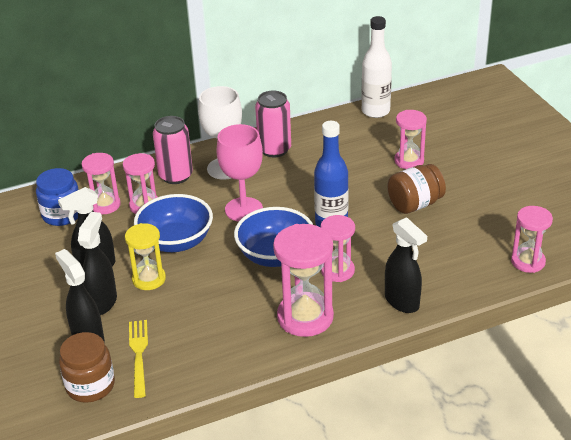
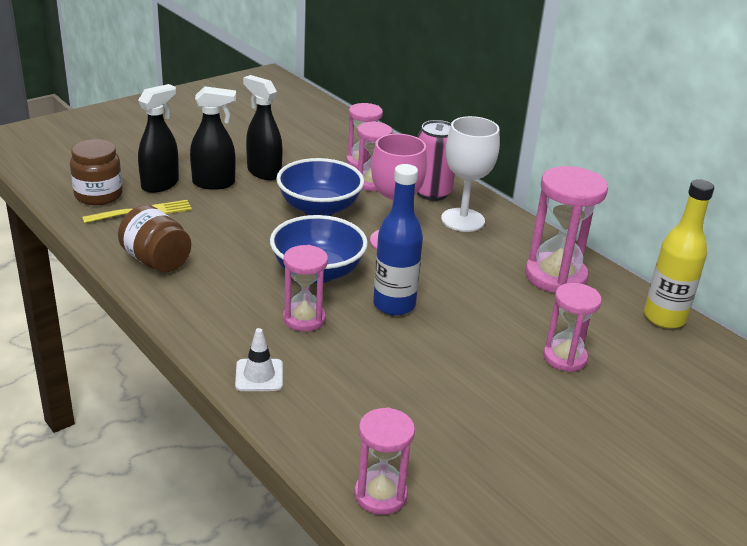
camera: 70 degrees right, 5 degrees down
(62, 214) = (337, 144): blue jar -> none
(149, 279) = (254, 202): yellow hourglass -> none
(274, 149) = (521, 248): pink can -> none
(305, 317) = (215, 304): pink hourglass -> pink hourglass (555, 276)
(375, 111) = (664, 318): white bottle -> yellow bottle
(402, 302) = (259, 375): black spray bottle -> white traffic cone
(415, 204) = (467, 371): brown jar -> brown jar (156, 261)

